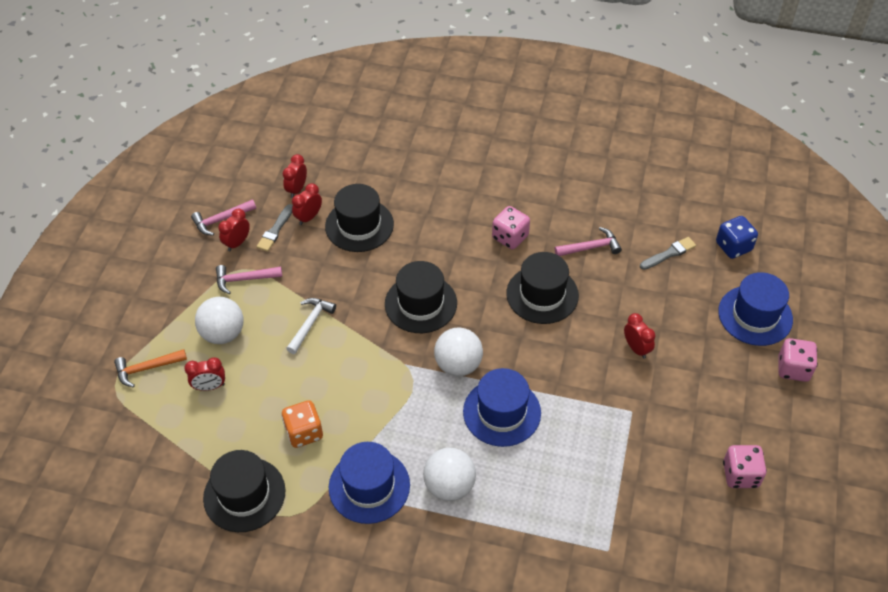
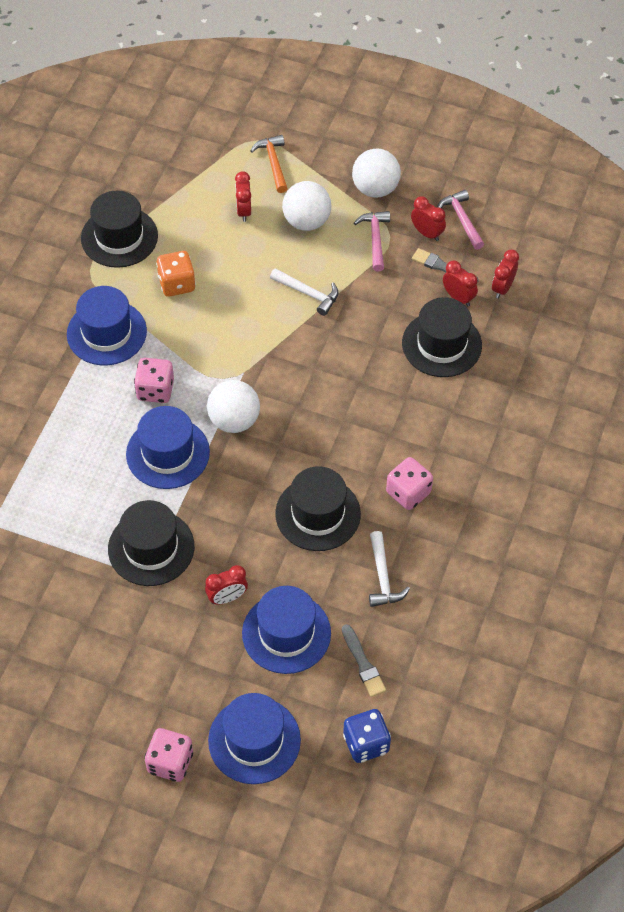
camera: 95 degrees right, 5 degrees up
(297, 189) = (502, 288): red clock -> red clock turned 90 degrees counterclockwise
(421, 303) = (321, 394): black hat -> black hat (151, 548)
(449, 486) = (92, 398): white ball -> white ball (375, 189)
(591, 247) = (383, 577): pink hammer -> white hammer
(657, 304) = (286, 633): none -> blue hat
(740, 475) = (46, 667): pink dice -> pink dice (155, 390)

